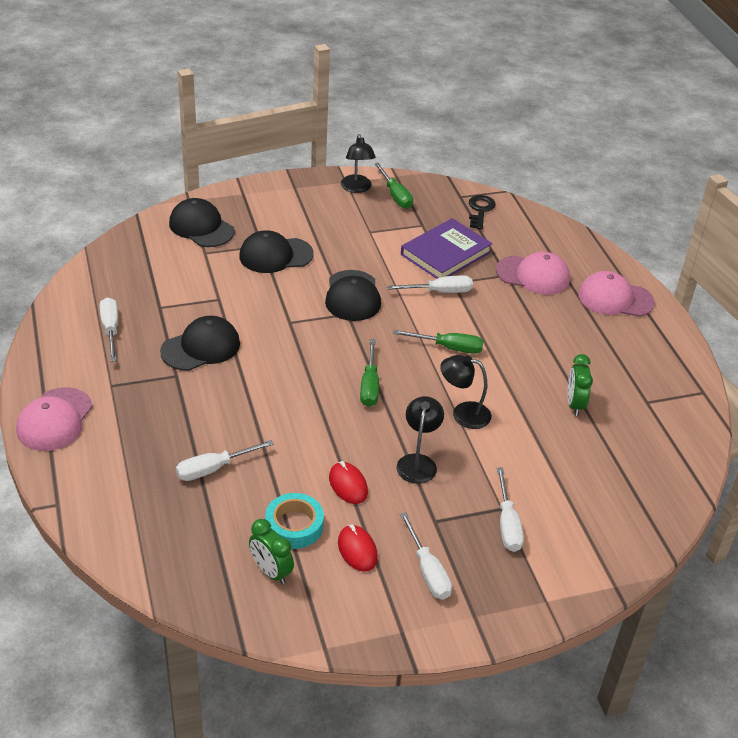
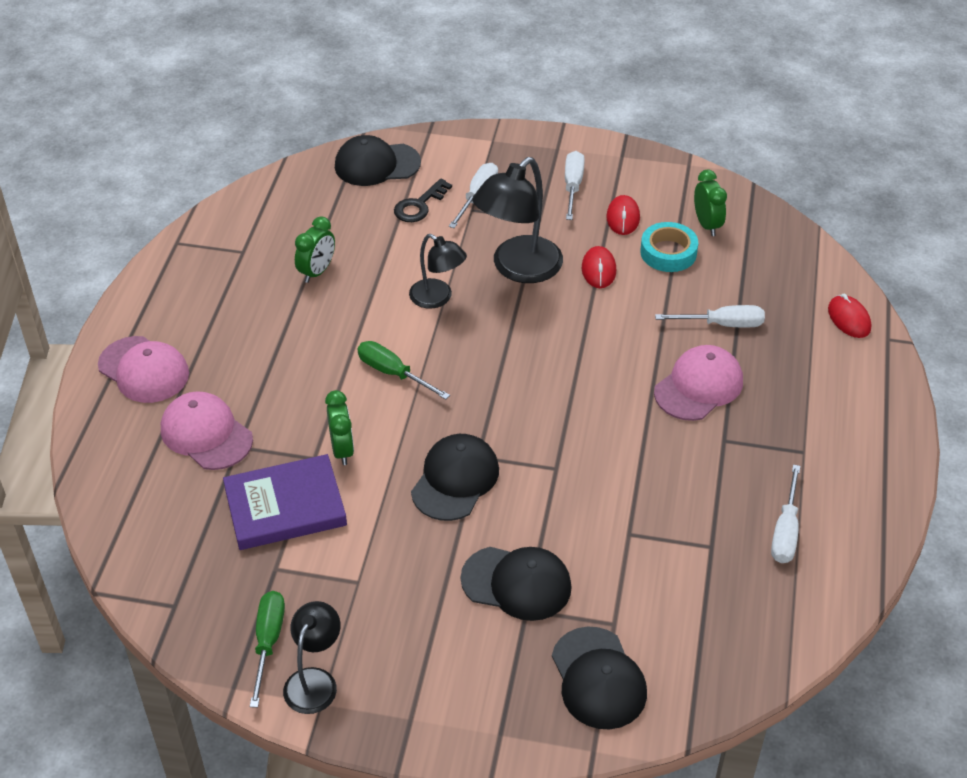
camera: 150 degrees left, 5 degrees up
(54, 420) = (877, 429): pink cap -> pink cap (699, 386)
(98, 512) = (849, 319): none -> red mouse
(201, 347) = (681, 467): black cap -> black cap (376, 164)
(369, 385) = (513, 358): green screwdriver -> none
(418, 462) = (518, 269): black lamp -> black lamp, size x1.67
(440, 292) = (342, 449): white screwdriver -> green clock
(480, 210) = (171, 567): black key -> black key (419, 205)

